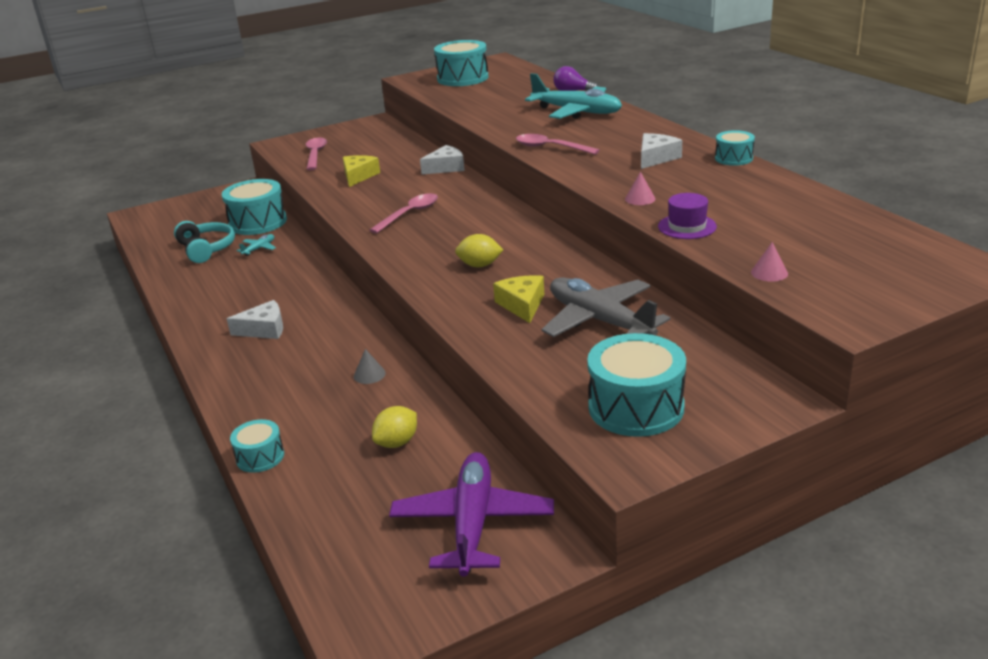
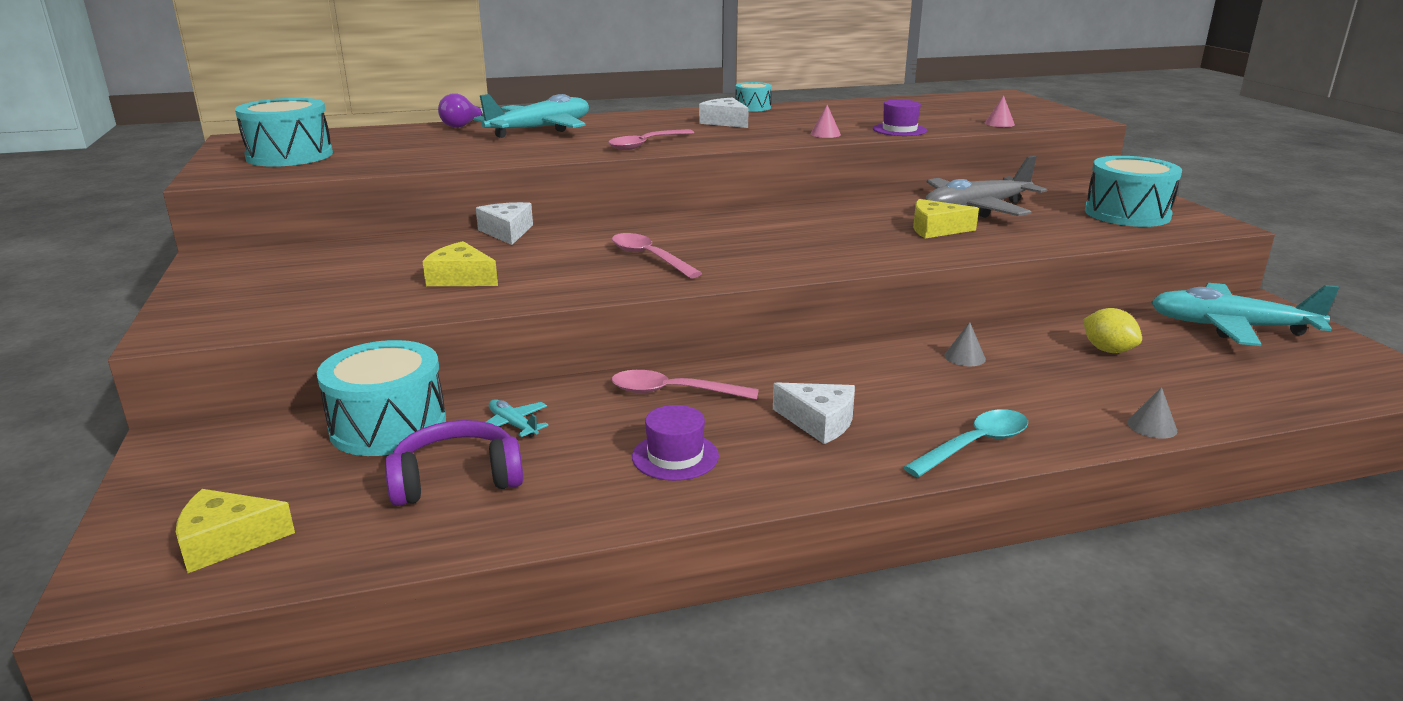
camera: 80 degrees left, 5 degrees down
(163, 221) = (227, 541): none -> yellow cheese
(206, 249) = (456, 479): turquoise headphones -> purple headphones
(225, 294) = (675, 456): none -> purple hat
(234, 384) = (974, 445): none -> turquoise spoon
(260, 457) = (1152, 426): turquoise drum -> grey cone
(264, 329) = (819, 422): white cheese -> white cheese turned 120 degrees clockwise
(315, 154) = (303, 303): pink spoon -> pink spoon (673, 392)
(473, 523) = (1230, 327): purple plane -> turquoise plane
(479, 265) = (832, 237): yellow lemon -> none

